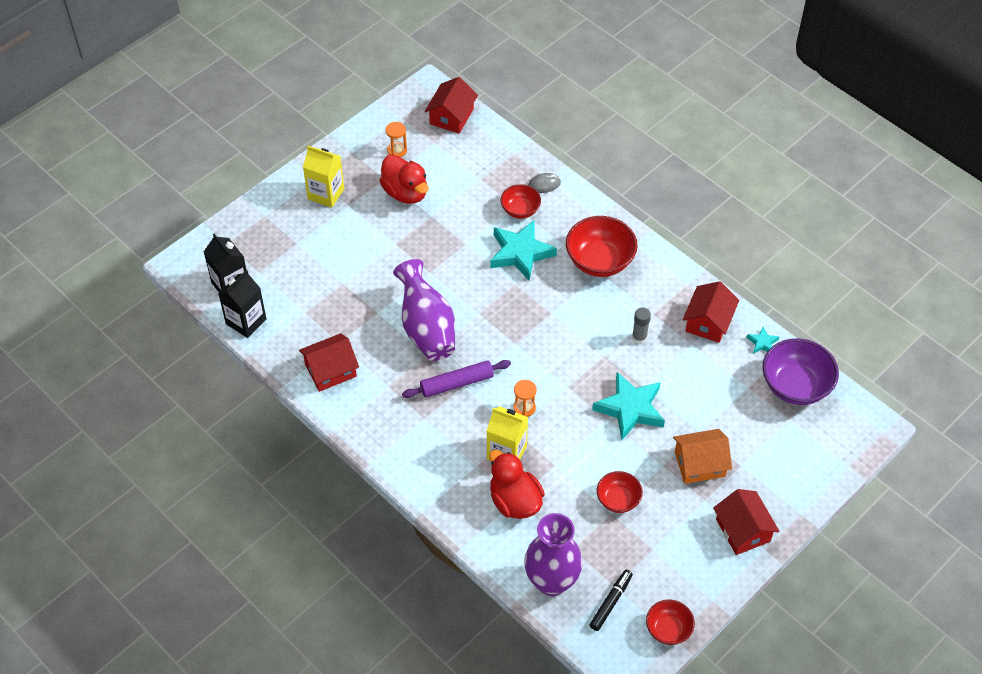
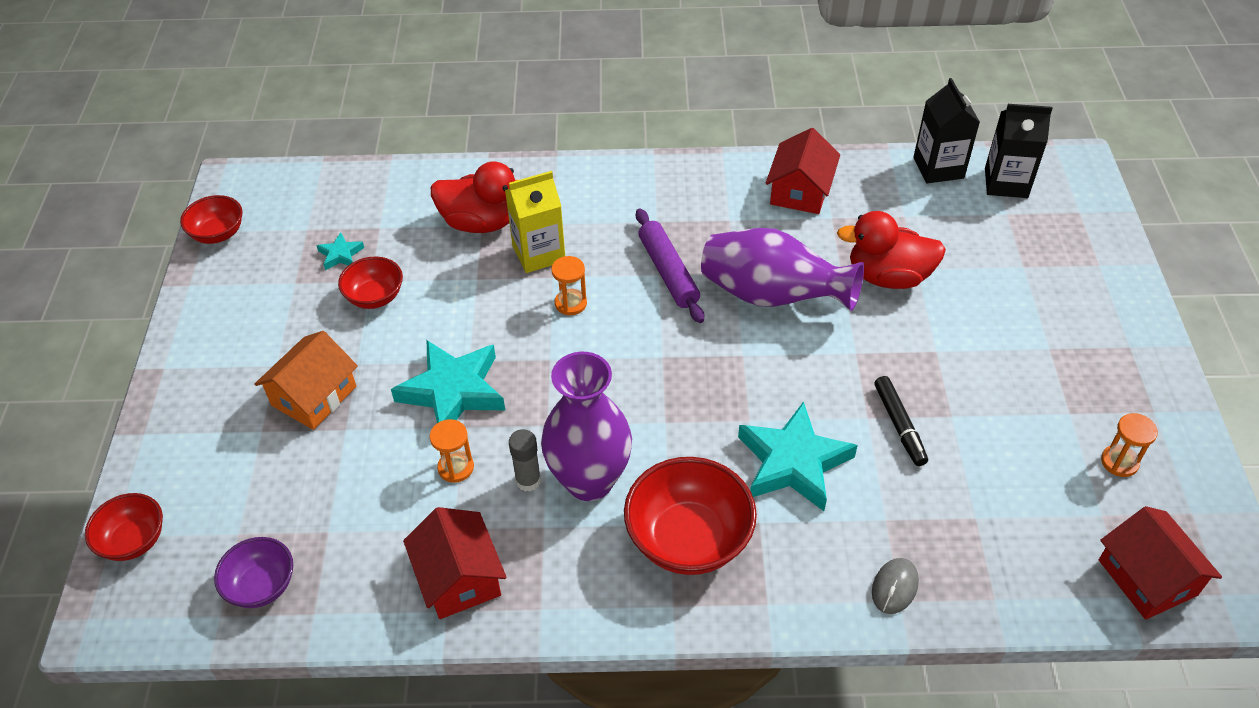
camera: 135 degrees right, 5 degrees down
(326, 194) = (1091, 339): yellow carton -> none
(405, 192) = (1022, 418): red duck -> red duck (888, 277)
(457, 383) = (668, 272): purple rolling pin -> purple rolling pin turned 45 degrees counterclockwise
(520, 210) = (870, 520): red bowl -> red bowl (134, 540)
(551, 581) = (373, 192): purple vase -> purple vase (589, 480)
(611, 602) = (297, 215): black marker -> black marker (899, 425)
(665, 370) = (456, 467): none -> orange hourglass
(743, 530) = (205, 368): red house -> none
(762, 343) = (357, 610): turquoise star -> turquoise star (340, 255)
(795, 386) = (262, 586): purple bowl -> purple bowl, size x0.58

